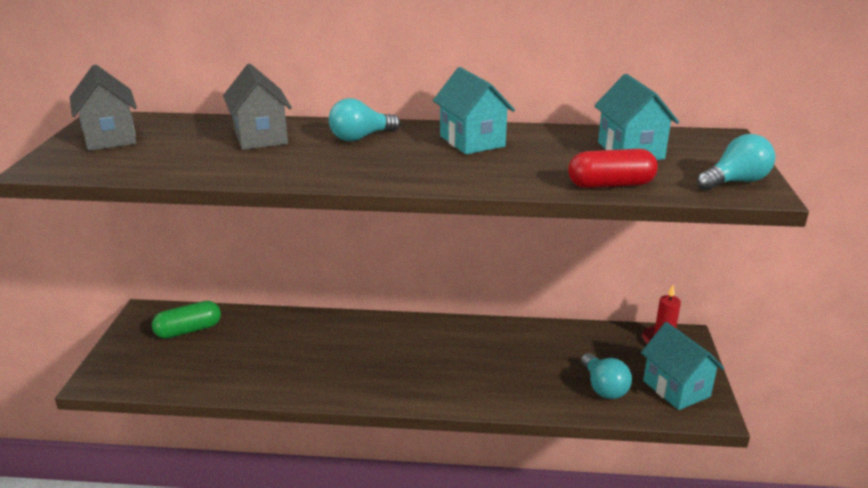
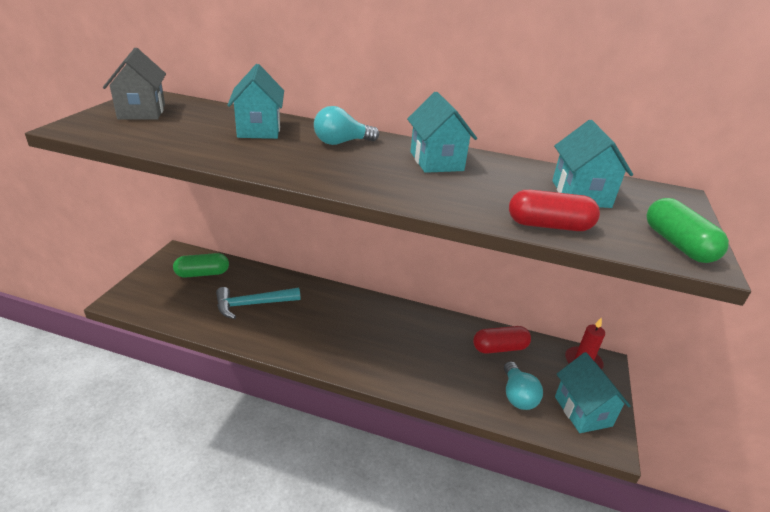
camera: 10 degrees right, 5 degrees up
(260, 137) = (259, 129): grey house -> turquoise house
(267, 352) = (252, 304): none -> turquoise hammer
(570, 344) = (499, 348): none -> red capsule
(735, 182) = (678, 244): turquoise light bulb -> green capsule

